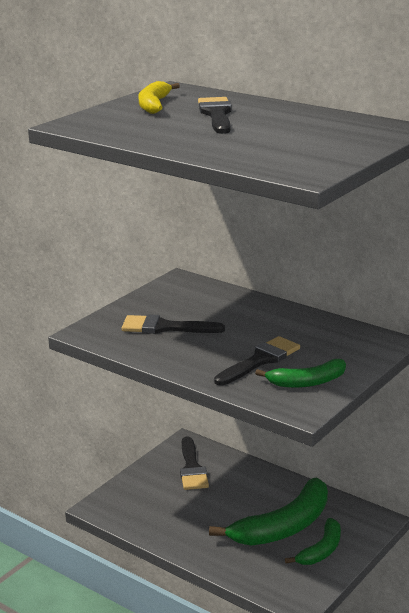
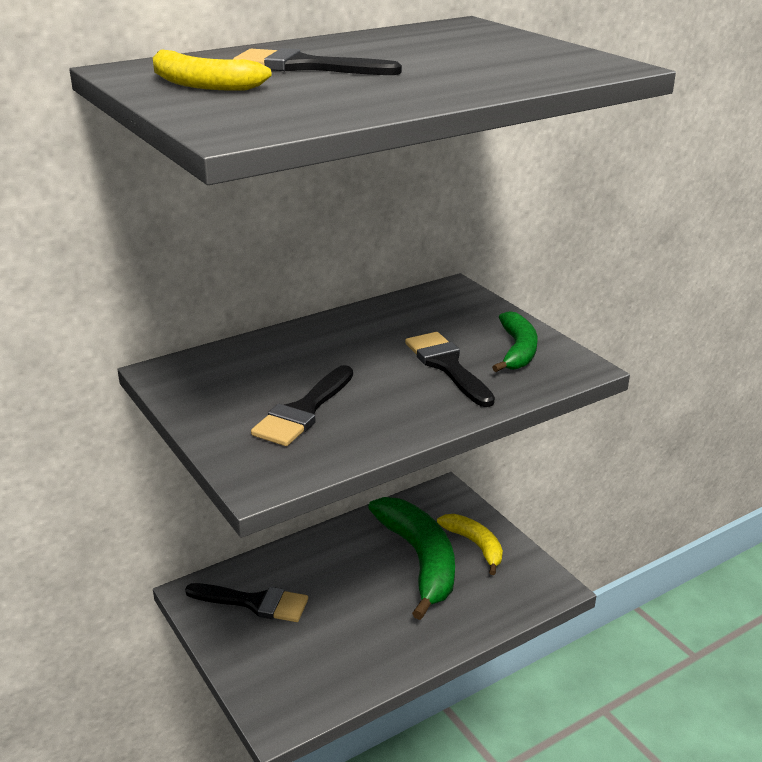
camera: 70 degrees left, 5 degrees up
(321, 550) = (475, 545): green banana -> yellow banana

